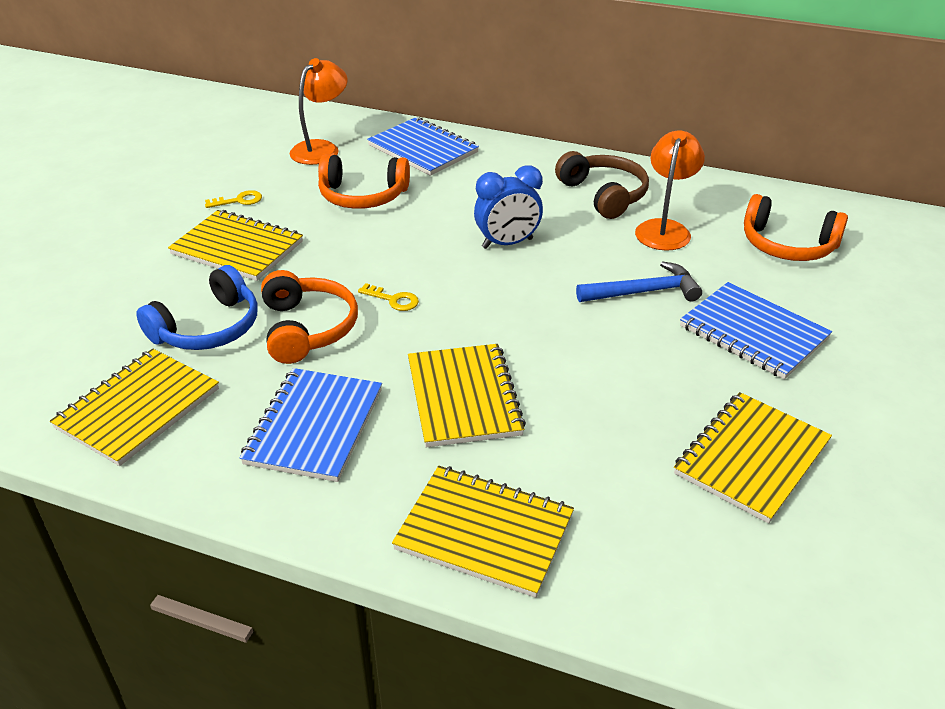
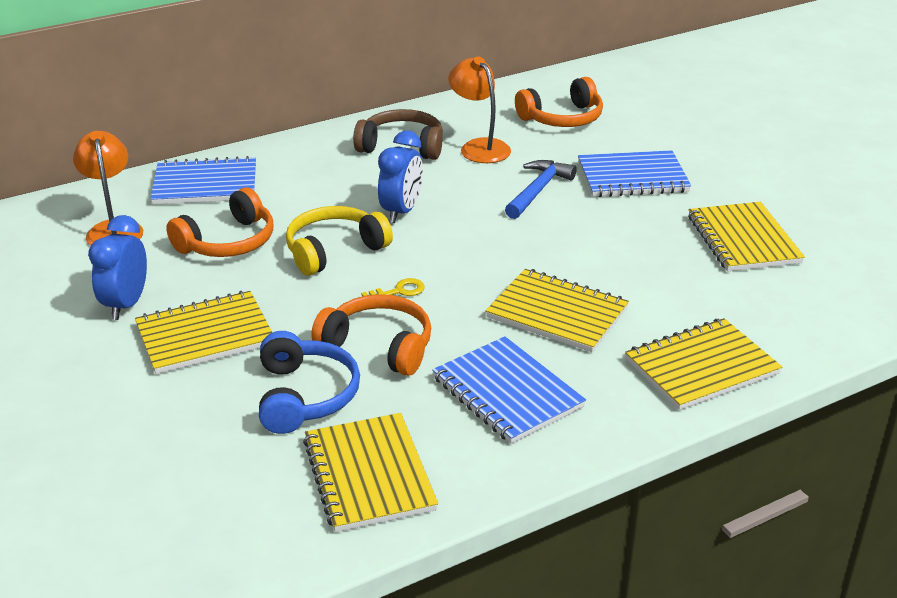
camera: 50 degrees left, 5 degrees down
(239, 200) = (126, 305): yellow key -> blue clock
(410, 243) = (334, 251): none -> yellow headphones

